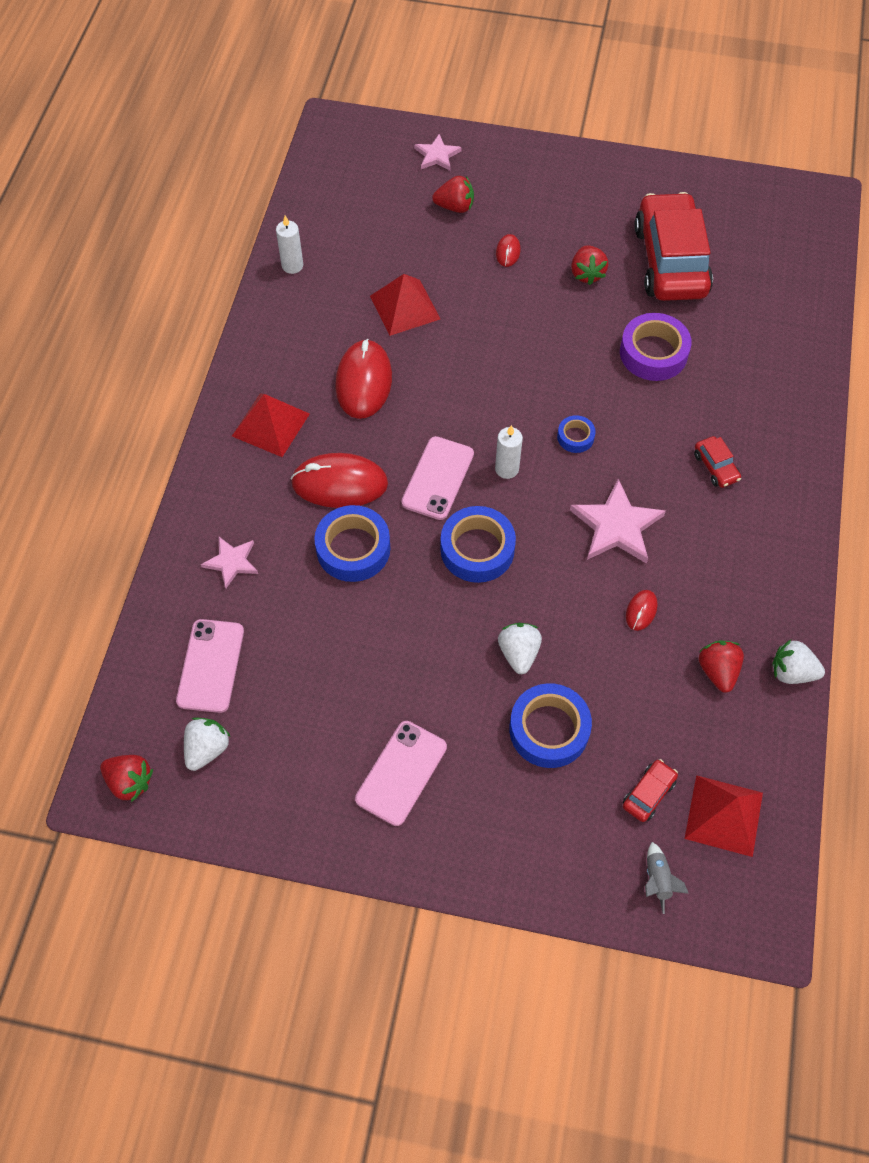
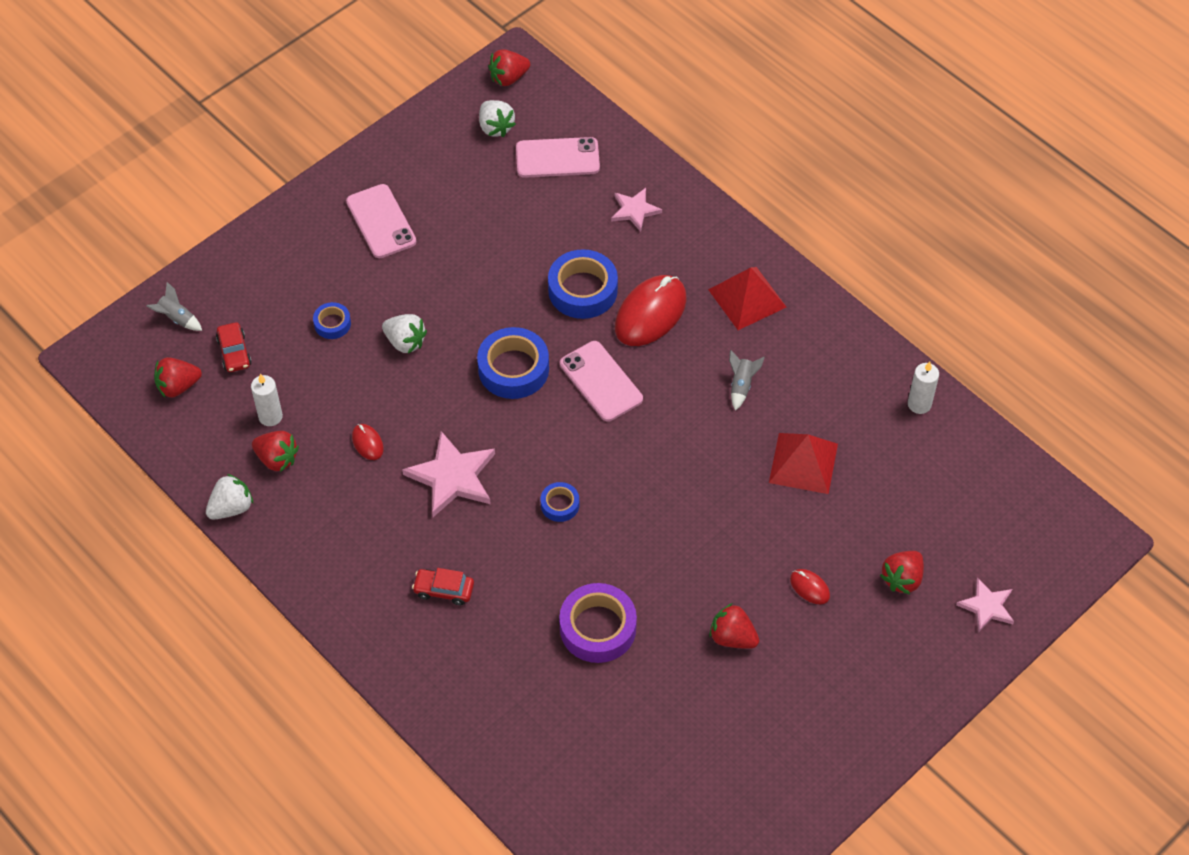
camera: 125 degrees right, 5 degrees down
(211, 666) = (557, 158): pink phone -> pink phone turned 45 degrees counterclockwise
(363, 382) = (741, 385): red mouse -> grey rocket
(507, 469) = (570, 435): white candle -> white candle (270, 416)
(549, 729) = (332, 324): blue tape -> blue tape, size x0.52
(670, 261) = (693, 723): red car -> none
(724, 815) = (178, 386): red pyramid -> red strawberry

